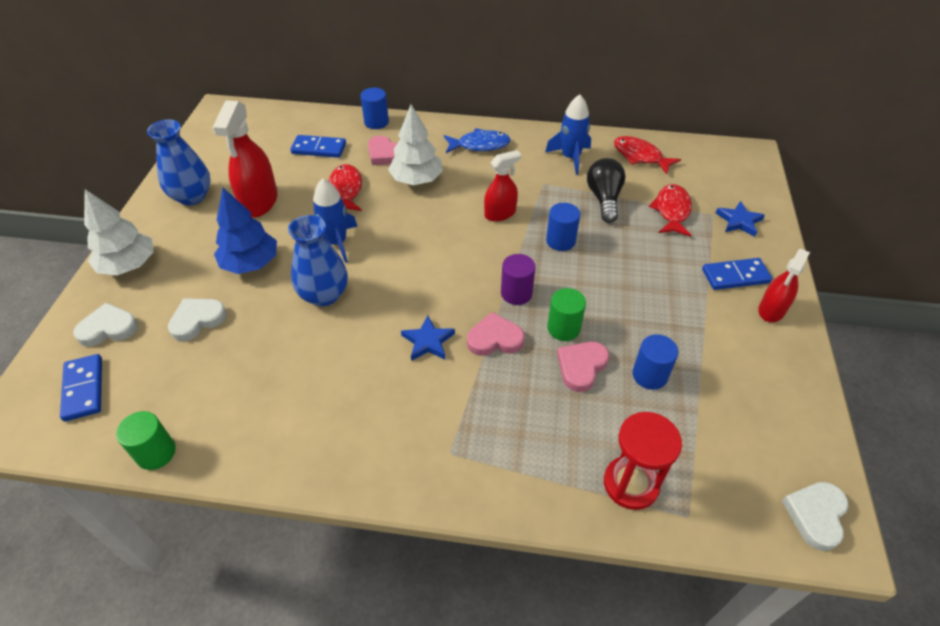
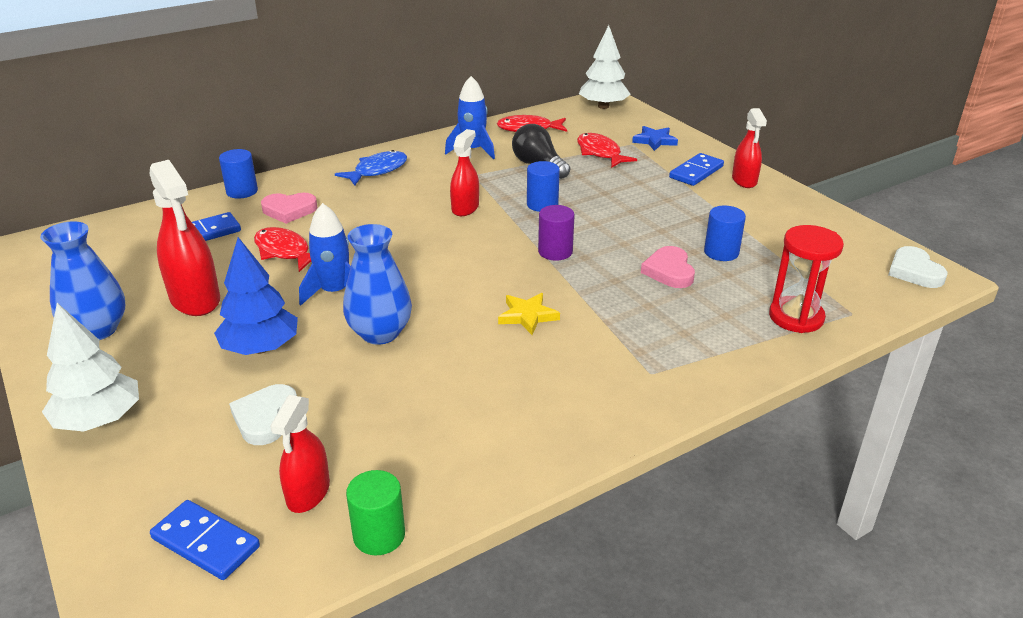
camera: 40 degrees left, 15 degrees down
(108, 328) = (157, 481): white heart -> none
(158, 393) = (308, 493): none -> red spray bottle
(416, 180) = (350, 216): white tree -> white tree (603, 106)
(428, 341) = (527, 316): blue star -> yellow star
(495, 339) = (580, 287): pink heart -> none
(563, 328) = (623, 255): green cylinder -> none

